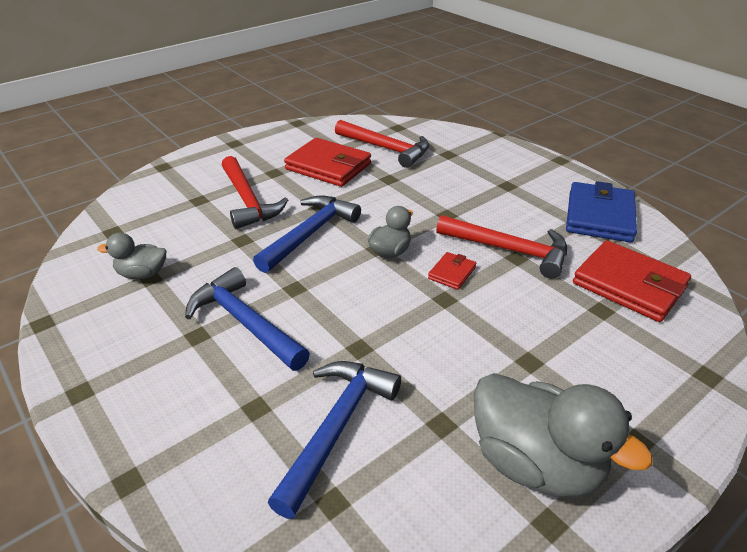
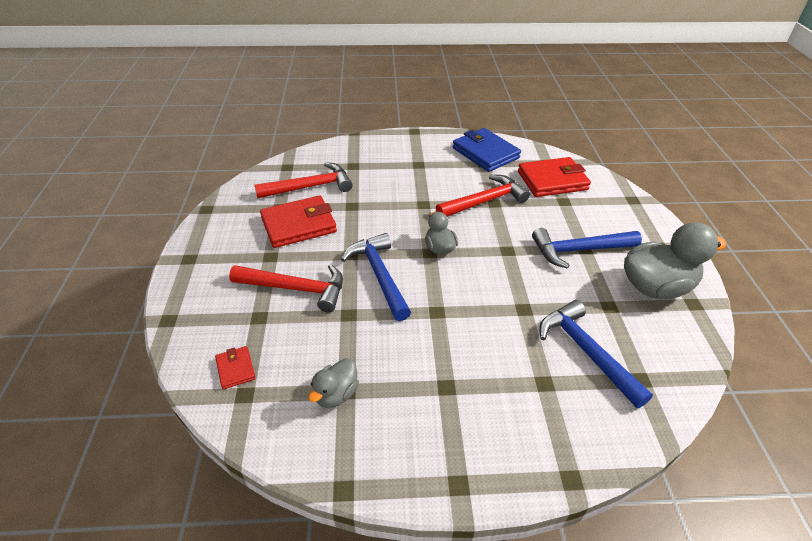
camera: 55 degrees left, 5 degrees up
(244, 322) = (453, 354): blue hammer -> blue hammer (579, 250)
(452, 273) = (486, 234): red wallet -> red wallet (235, 369)

